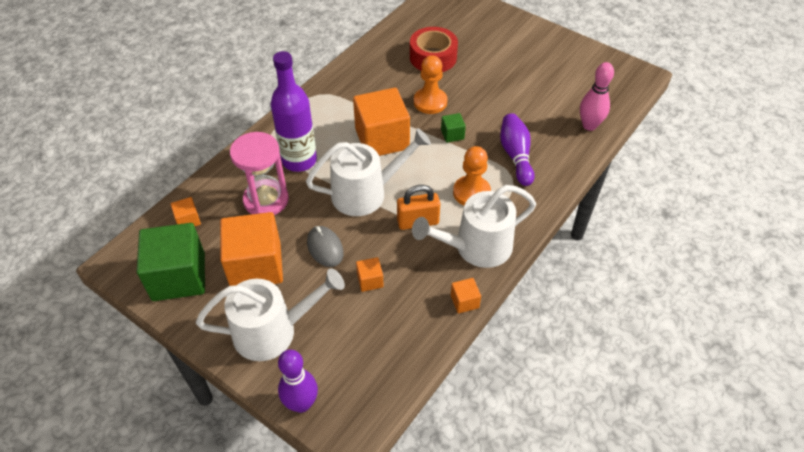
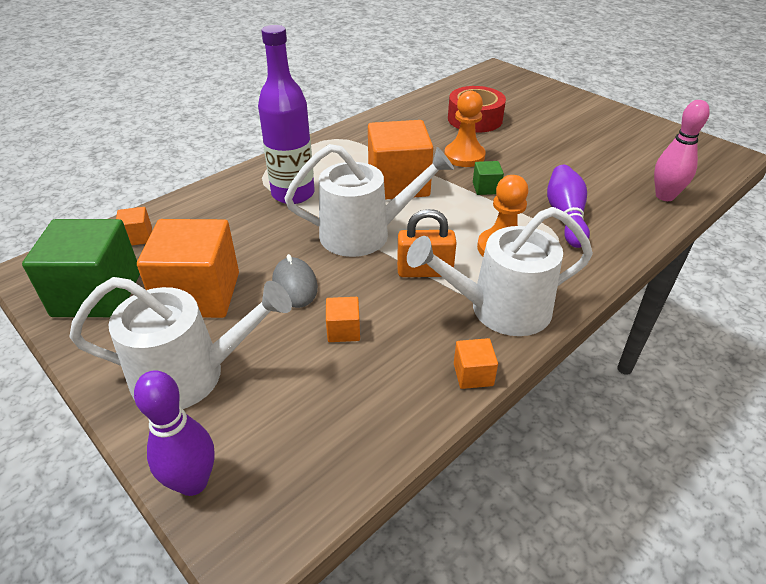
camera: 10 degrees right, 10 degrees down
(266, 200) = (239, 227): pink hourglass -> none

